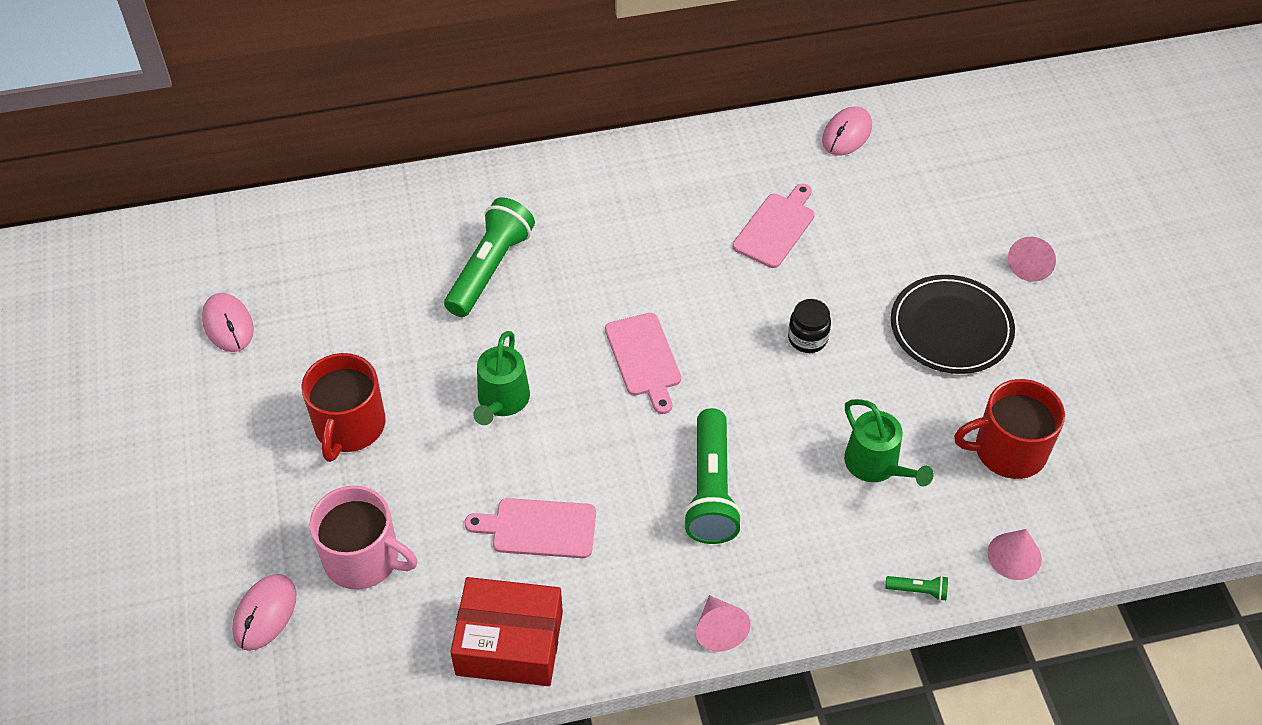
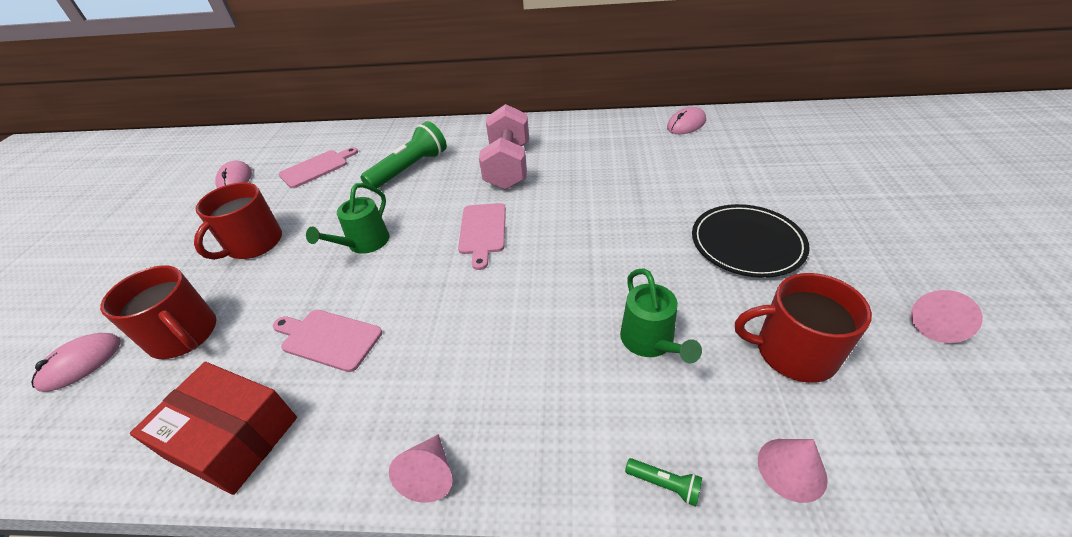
camera: 20 degrees right, 10 degrees down
(364, 558) = (185, 335): pink mug -> red mug
(629, 245) = (508, 166): none -> pink dumbbell
(710, 490) = (487, 335): green flashlight -> none
(776, 228) = (617, 167): pink cutting board -> pink cutting board (316, 168)
(807, 338) = (617, 235): black jar -> none
(1030, 266) = (826, 210): pink cone -> pink cone (936, 325)

